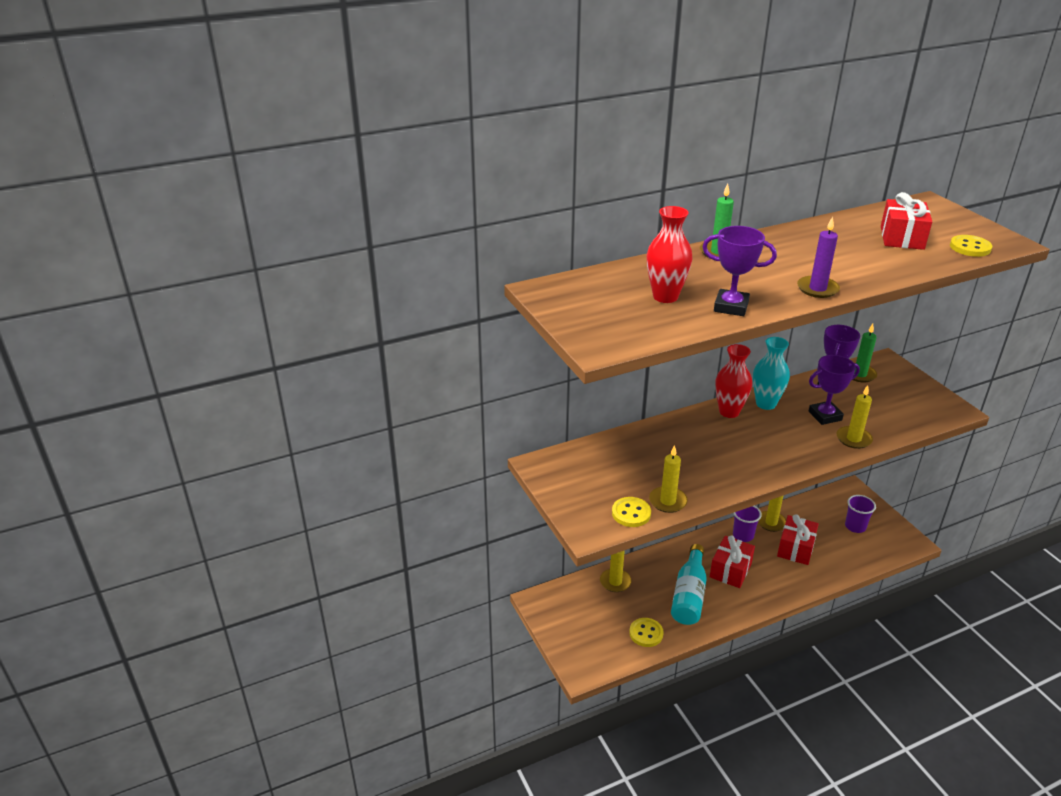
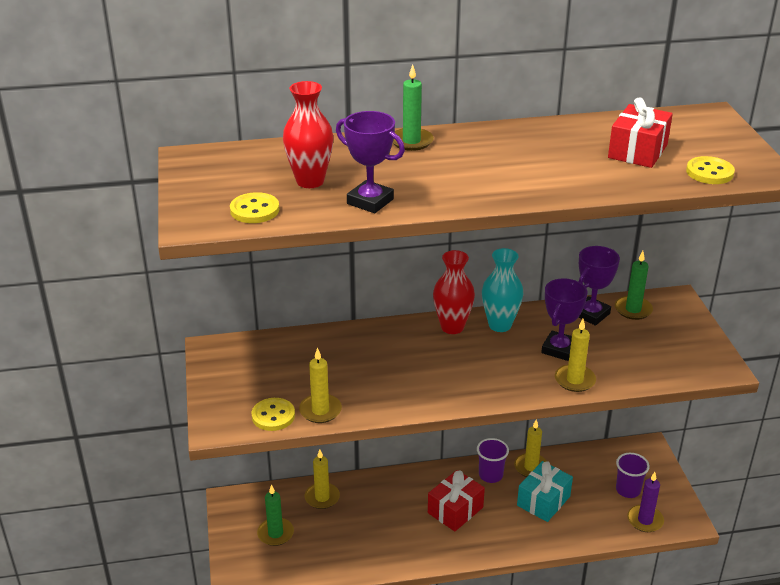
camera: 15 degrees right, 0 degrees up
(592, 621) = (275, 533): none -> green candle
(646, 633) = (325, 558): yellow button -> yellow button (254, 210)
(689, 595) = (394, 527): turquoise bottle -> none
(795, 548) = (543, 501): red gift -> turquoise gift
(817, 289) = (484, 195): purple candle -> purple candle (645, 520)
(825, 416) = (559, 349): purple trophy -> purple trophy turned 60 degrees counterclockwise

